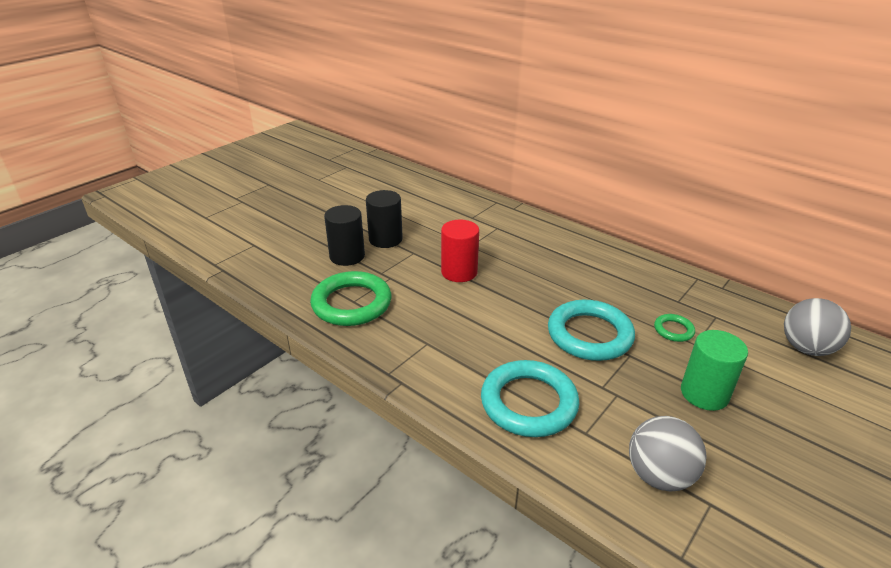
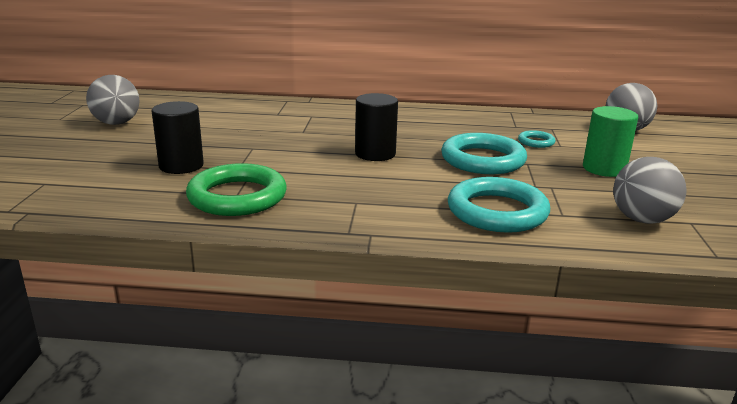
camera: 35 degrees left, 10 degrees down
(348, 195) = (116, 123): none -> grey ball
(385, 239) = (208, 145): black cylinder -> black cylinder (375, 154)
(459, 272) = (317, 150): red cylinder -> none
(673, 330) = (536, 142): green ring -> turquoise ring

